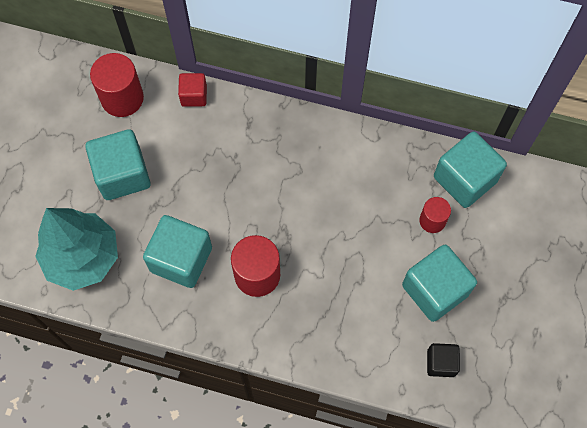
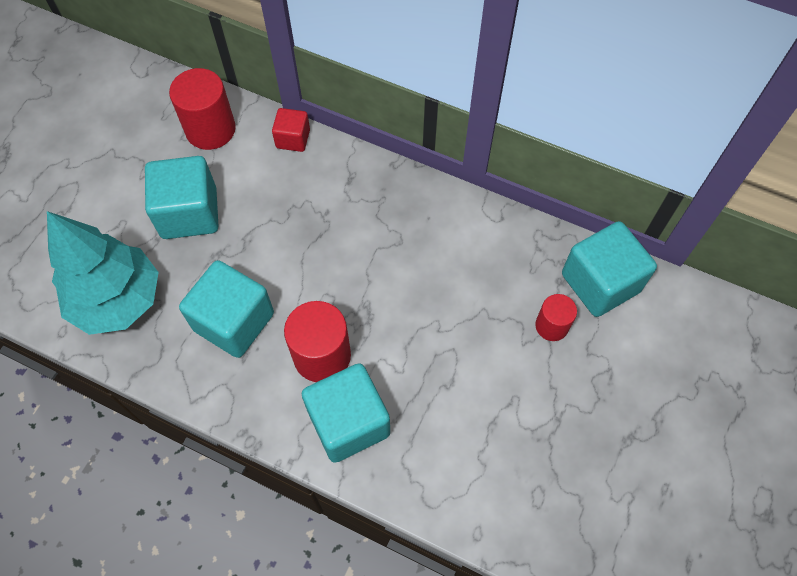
camera: 10 degrees right, 5 degrees down
(435, 290) = (541, 412): turquoise cube -> turquoise cube (348, 422)
(441, 363) = (534, 507): black cube -> none

